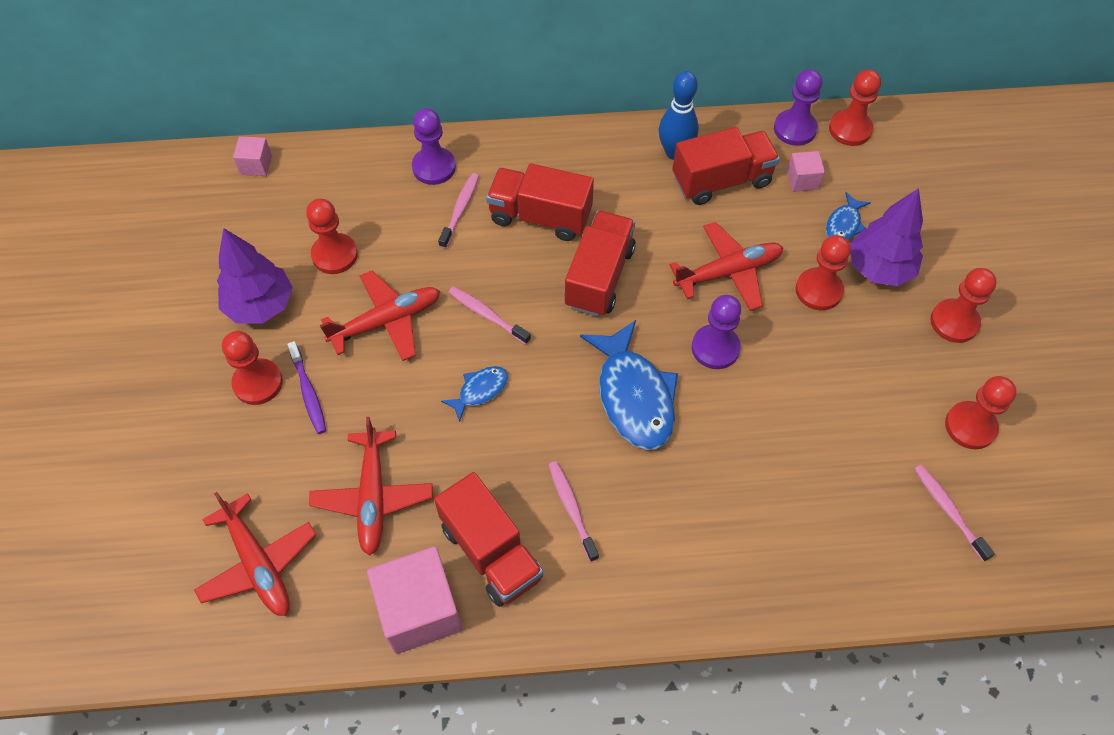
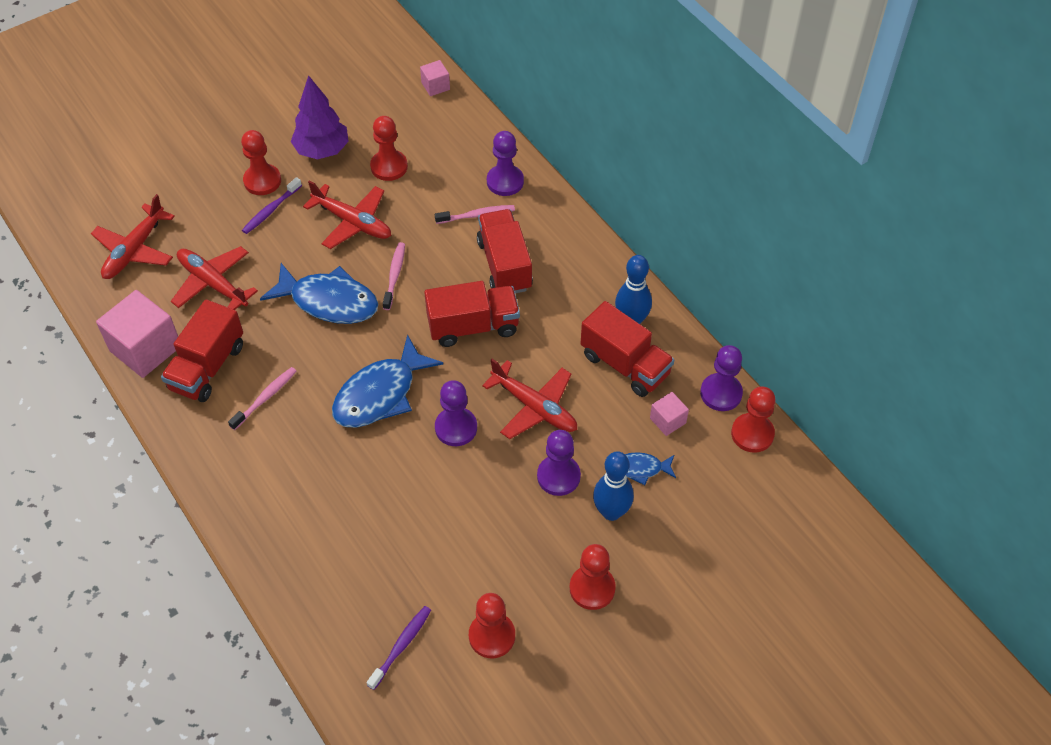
camera: 60 degrees right, 5 degrees down
(373, 496) = (213, 283): red plane -> red plane turned 75 degrees clockwise
(480, 391) = (329, 301): blue fish -> blue fish, size x2.03
(818, 290) = (558, 476): red pawn -> purple pawn
(879, 268) = (611, 512): purple tree -> blue bowling pin
(948, 511) = (401, 646): pink toothbrush -> purple toothbrush

